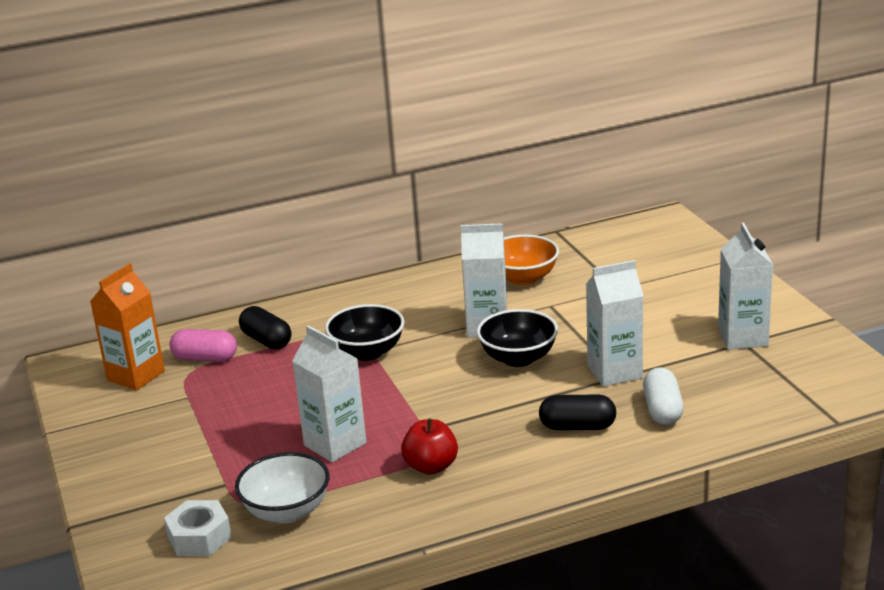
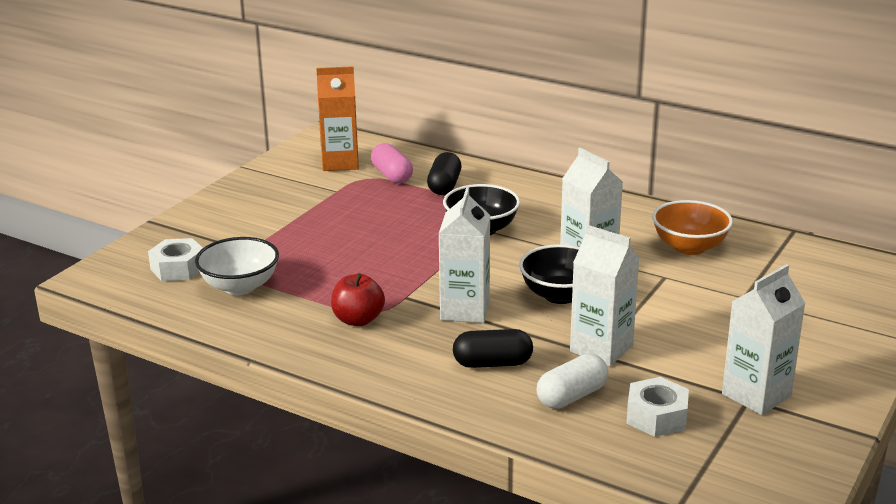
camera: 50 degrees right, 0 degrees up
(335, 444) = (343, 269): white carton -> white carton (465, 310)
(577, 426) = (492, 363): black capsule -> black capsule turned 60 degrees counterclockwise
(726, 386) = (656, 416): none -> white nut

